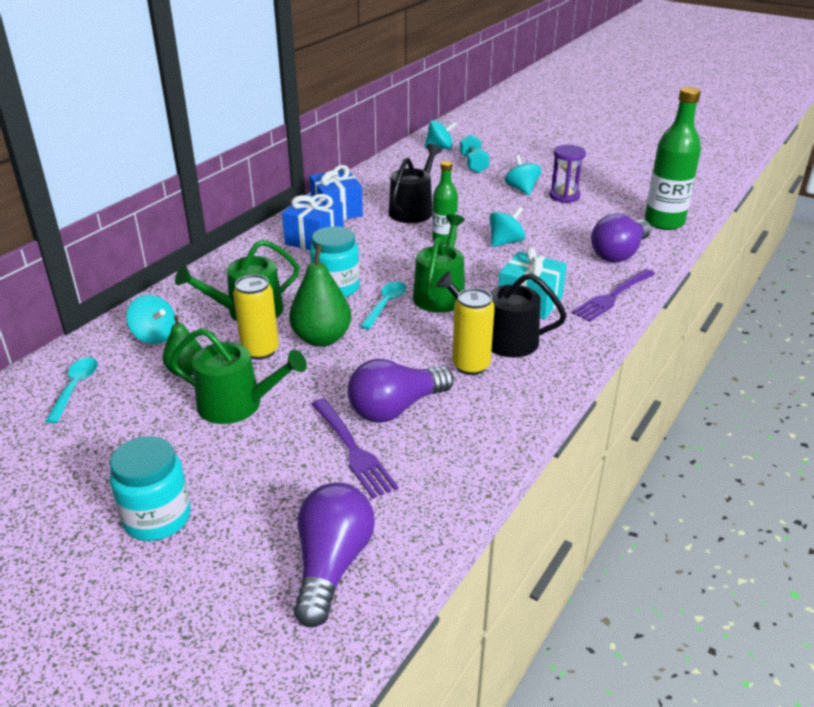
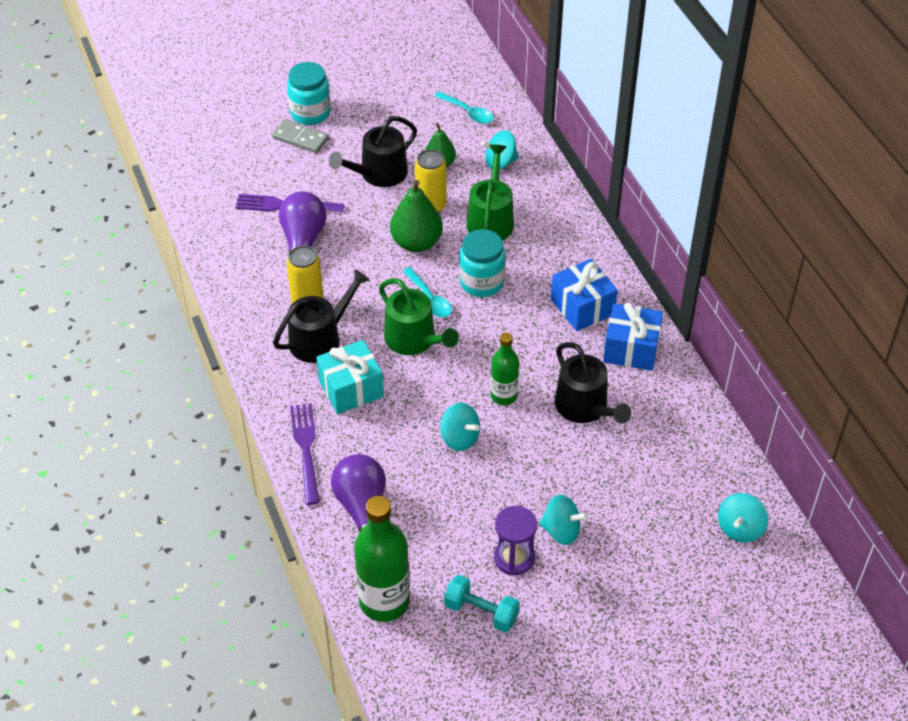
camera: 125 degrees right, 15 degrees up
(219, 500) = (301, 138): none -> grey domino
(237, 405) = (379, 174): green watering can -> black watering can
(331, 565) = (212, 160): purple light bulb -> none
(473, 164) = (664, 530): turquoise dumbbell -> turquoise dumbbell (481, 612)
(505, 242) = (459, 438): turquoise spinning top -> turquoise spinning top turned 45 degrees counterclockwise

